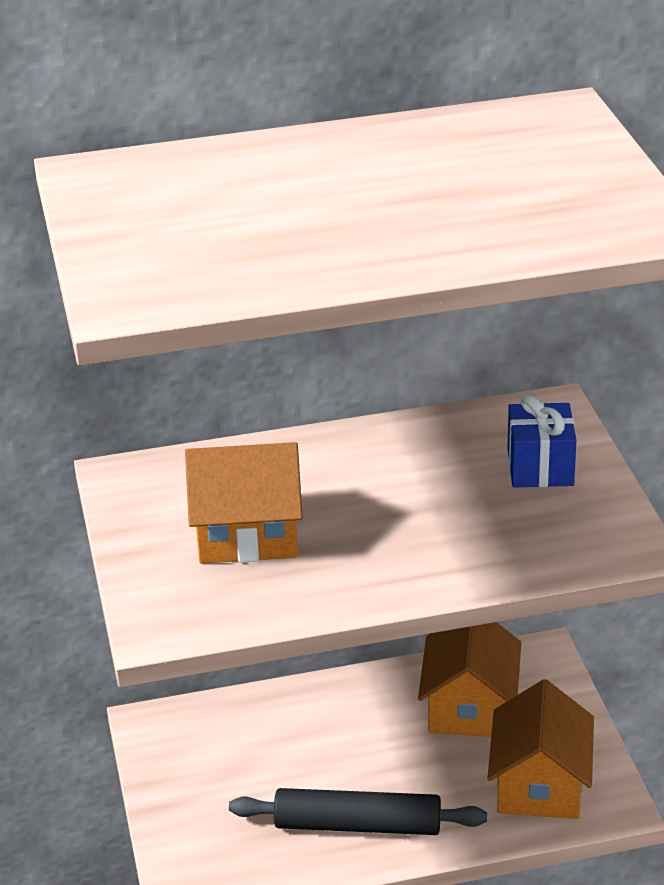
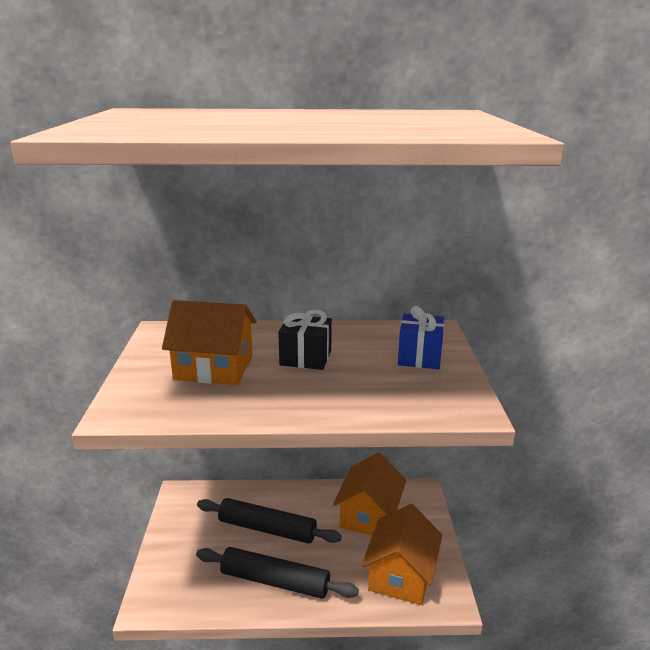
camera: 10 degrees right, 10 degrees down
(316, 754) = (267, 529): none -> black rolling pin
(374, 495) = (305, 358): none -> black gift

